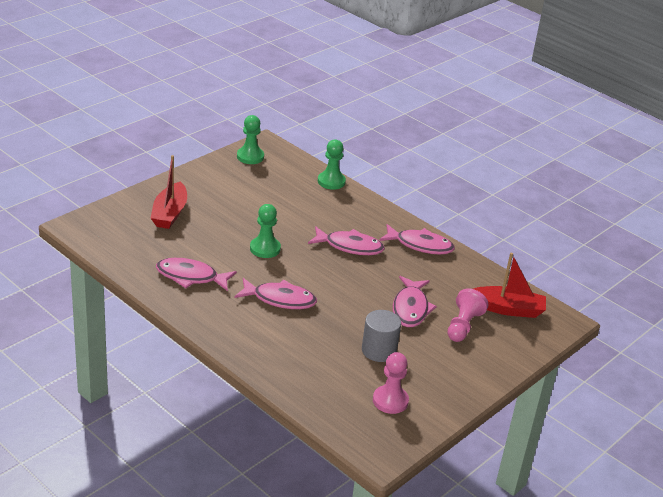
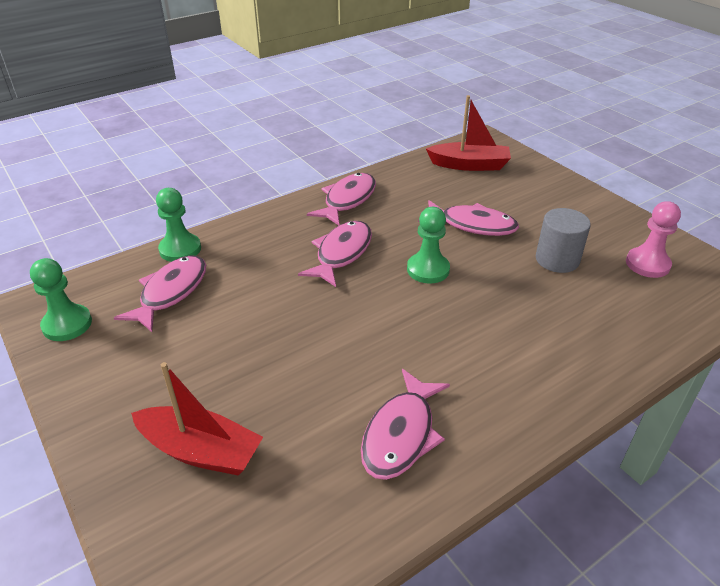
camera: 75 degrees left, 5 degrees up
(265, 248) = (333, 335): green pawn -> green pawn (428, 269)
(280, 299) = (460, 333): pink fish -> pink fish (171, 292)
(463, 326) = (501, 196): pink pawn -> none
(508, 309) = (469, 165): red boat -> red boat turned 75 degrees clockwise

